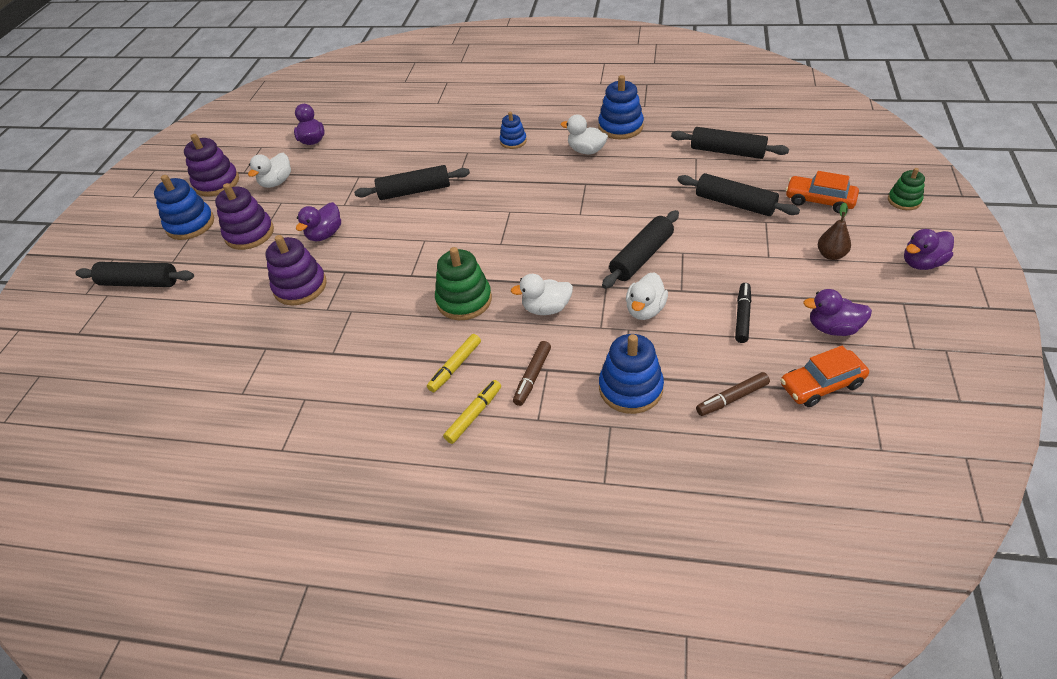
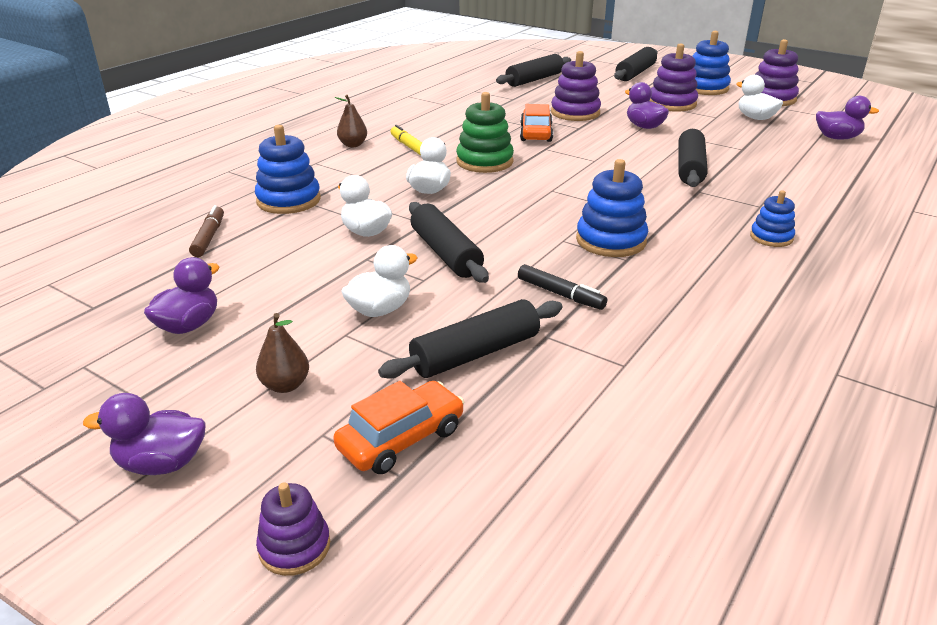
camera: 110 degrees right, 15 degrees down
(474, 415) = (353, 145): yellow marker -> brown pear
(532, 377) = (358, 169): brown marker -> none
(586, 151) = (711, 280): white duck -> white duck (380, 310)
(620, 127) = (768, 327): blue stacking toy -> blue stacking toy (611, 241)
(727, 151) = (620, 404): black rolling pin -> black rolling pin (534, 80)
(742, 316) = (284, 278): black marker -> black marker (560, 294)
(821, 385) = (147, 285): orange car -> orange car (536, 133)
(904, 200) = (294, 547): green stacking toy -> purple stacking toy
(922, 263) = (162, 463): purple duck -> purple duck turned 90 degrees counterclockwise

